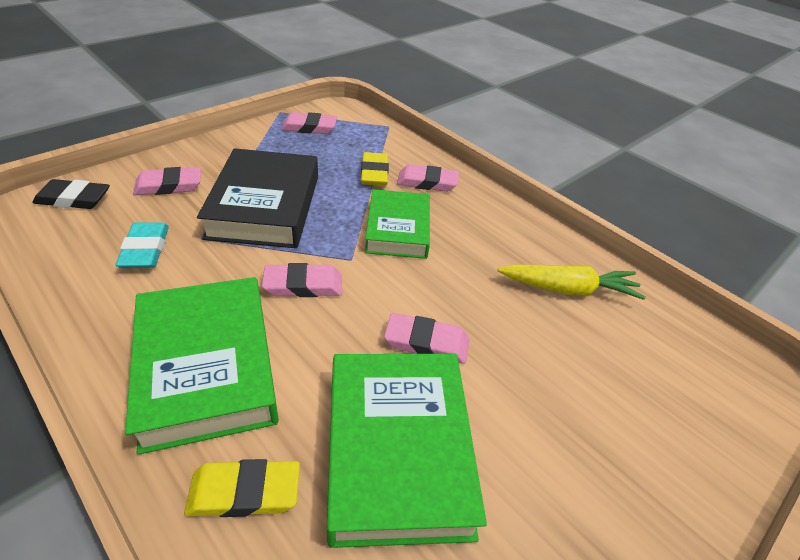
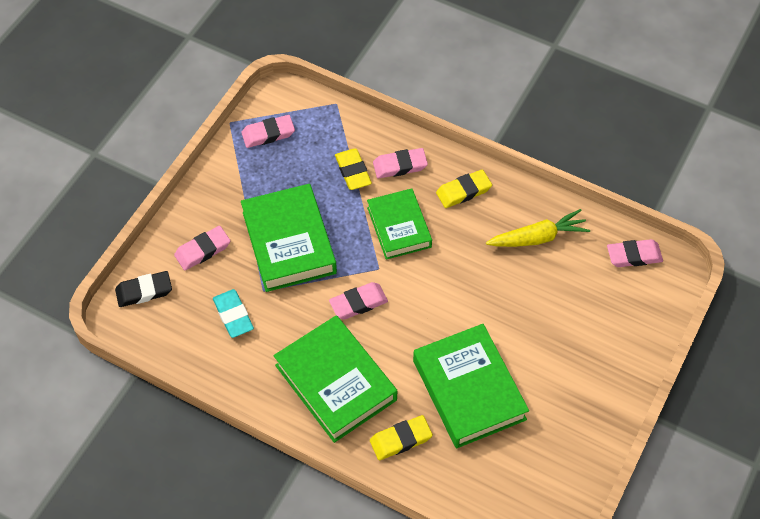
camera: 15 degrees left, 15 degrees up
(265, 206) = (289, 242): black book -> green book
(426, 342) = (458, 316): pink eraser -> pink eraser (634, 255)
(489, 221) = (463, 191): none -> yellow eraser

